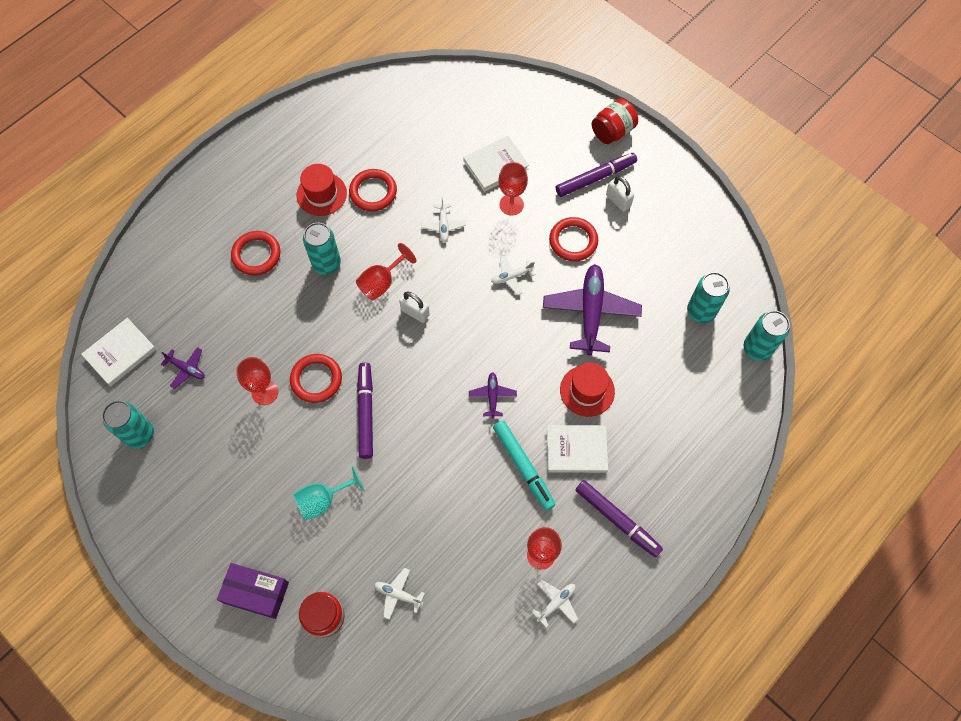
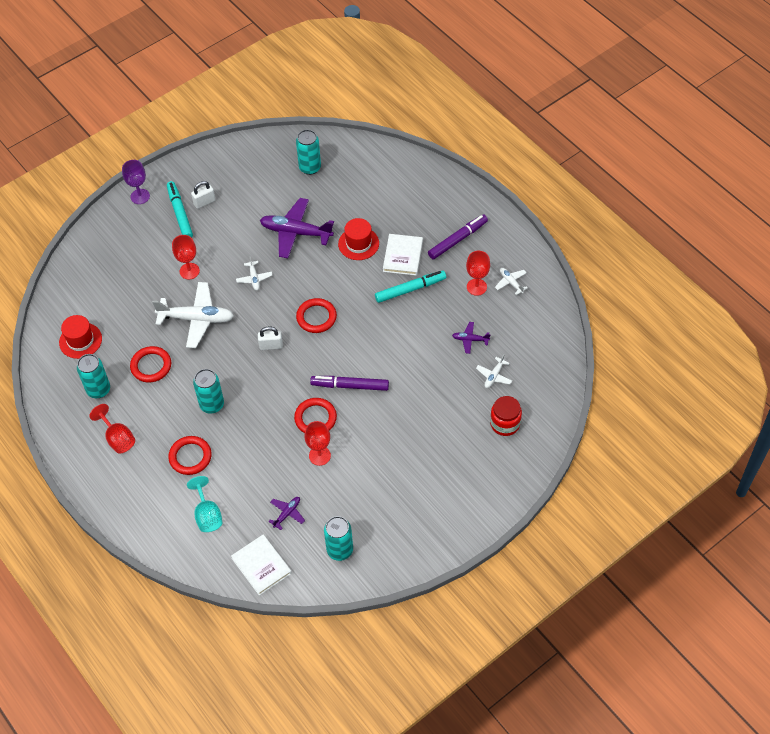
camera: 80 degrees left, 10 degrees down
(256, 592) = (482, 468): purple box -> none
(321, 194) = (142, 404): red hat -> red hat (80, 340)
(323, 500) = (416, 419): turquoise goblet -> turquoise goblet (207, 515)
(382, 282) = (239, 366): red goblet -> red goblet (118, 438)
(415, 312) = (271, 345): white padlock -> white padlock turned 45 degrees clockwise
(443, 225) = (196, 319): white plane -> white plane, size x2.11
(492, 396) = (352, 302): purple plane -> purple plane (470, 339)
(496, 165) = (149, 277): white book -> none
(573, 241) = (232, 235): red ring -> red ring (316, 317)
(595, 178) = (180, 213): purple marker -> turquoise marker
(612, 131) = (140, 196): red jar -> purple goblet
(757, 348) = (345, 141): turquoise can -> turquoise can (98, 390)

